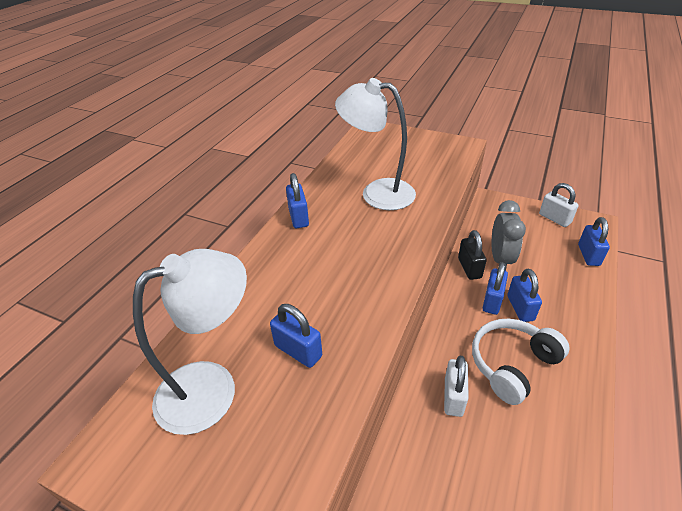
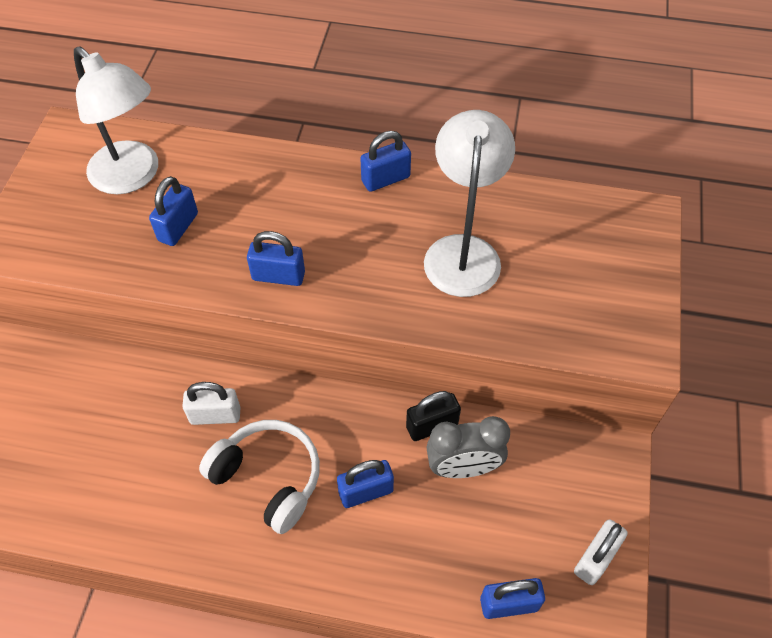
camera: 75 degrees right, 15 degrees up
(492, 301) = (372, 456): blue padlock -> blue padlock (278, 276)

